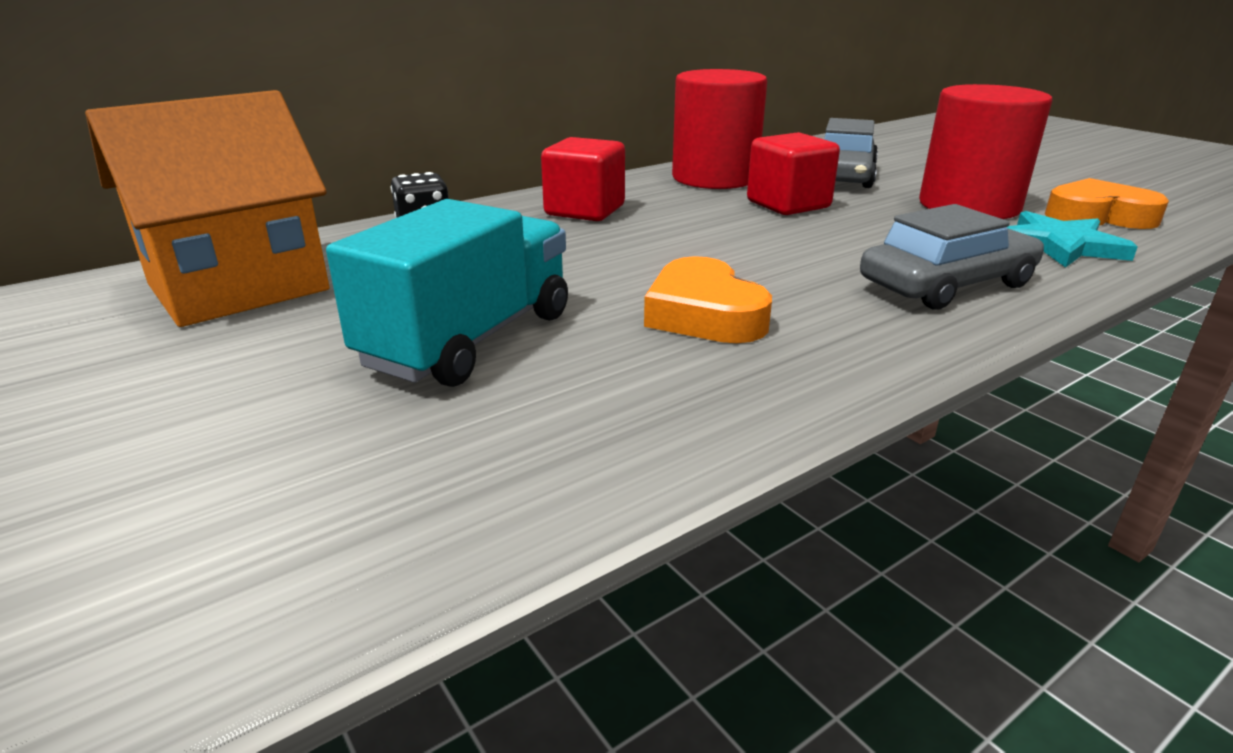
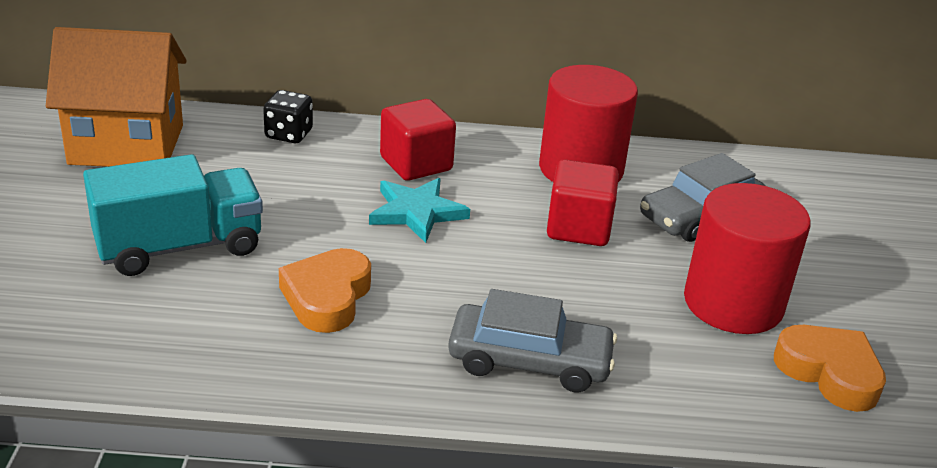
camera: 35 degrees right, 5 degrees up
(1059, 245) = (708, 379): turquoise star -> turquoise star (417, 212)

